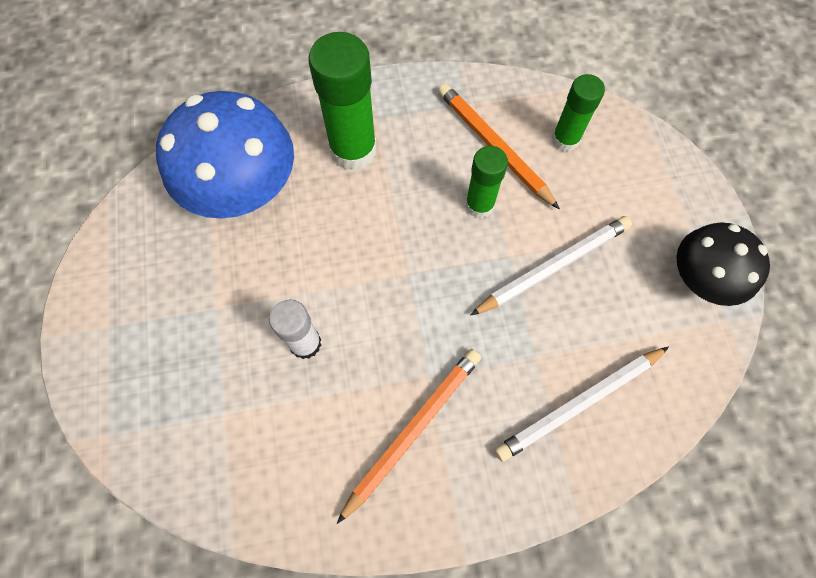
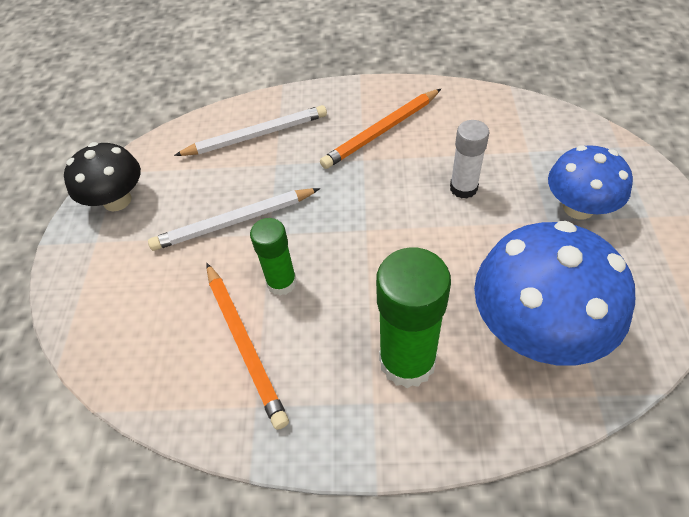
camera: 165 degrees left, 15 degrees down
(180, 330) = (578, 207): none -> blue mushroom
(565, 139) = (163, 341): green glue stick -> none

